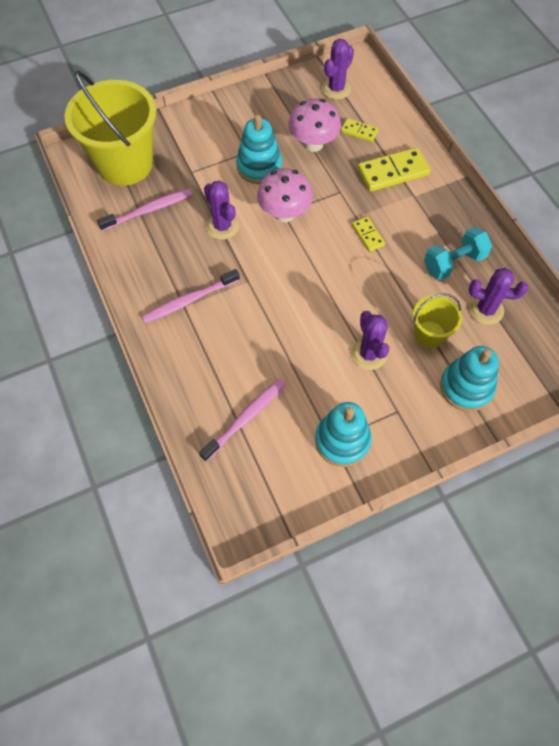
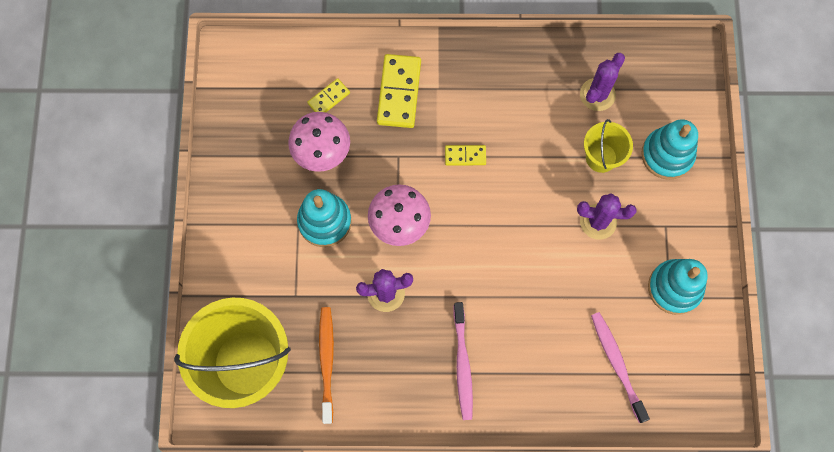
camera: 65 degrees left, 10 degrees up
(149, 210) = (327, 362): pink toothbrush -> orange toothbrush
(336, 89) = (256, 92): purple cactus -> none
(453, 262) = (534, 94): turquoise dumbbell -> none

